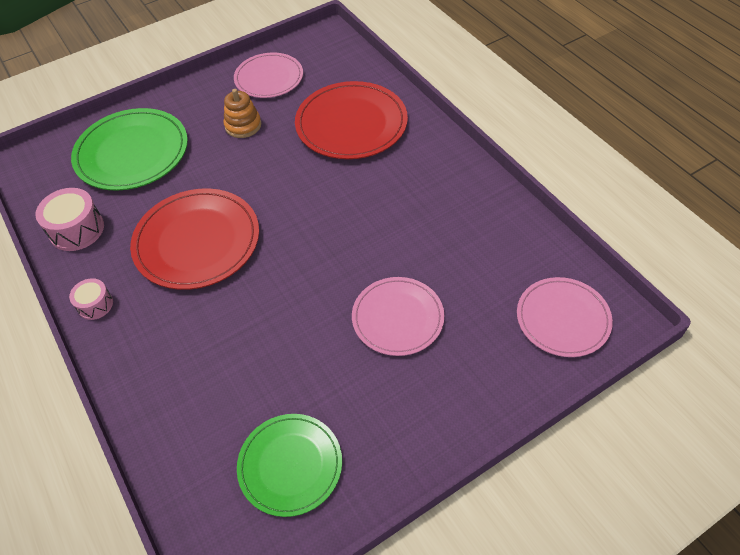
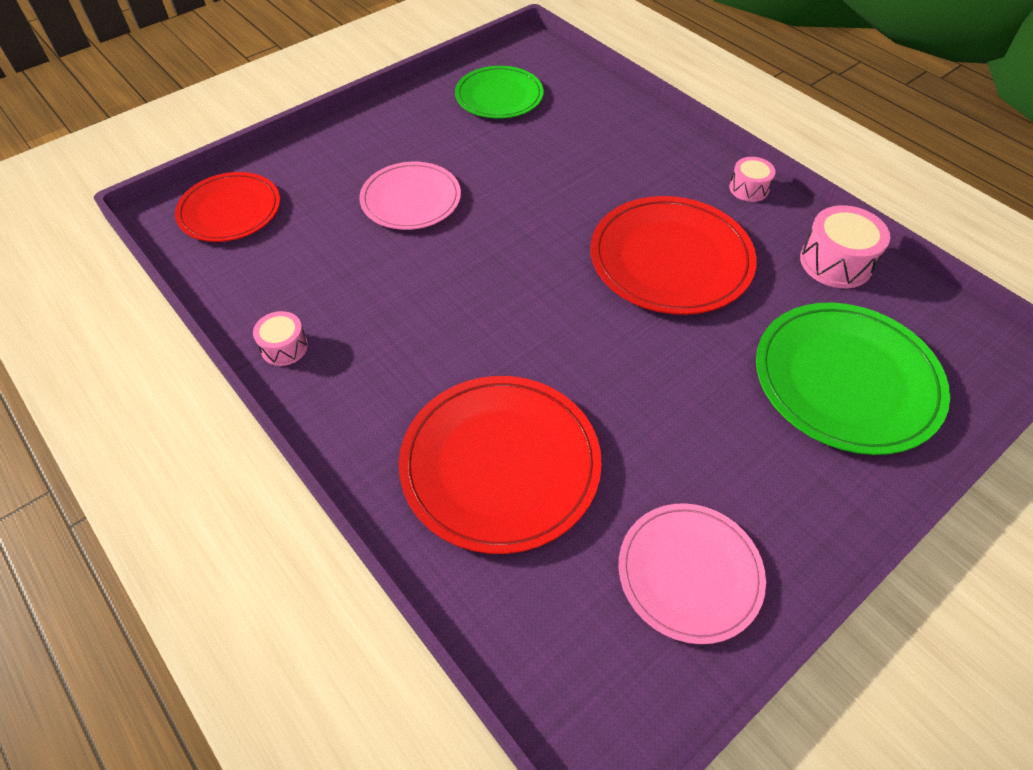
camera: 170 degrees right, 0 degrees up
(243, 125) = (690, 447): orange stacking toy -> none
(487, 195) = (284, 347): none -> pink drum
(563, 318) = (230, 210): pink plate -> red plate

